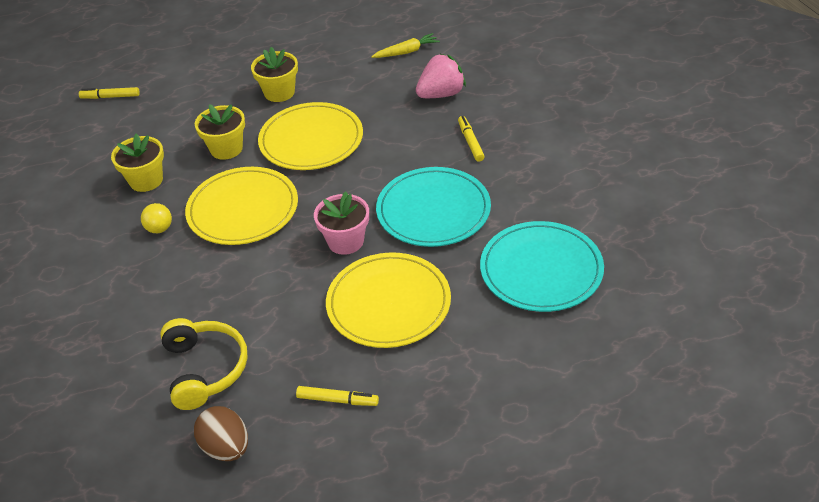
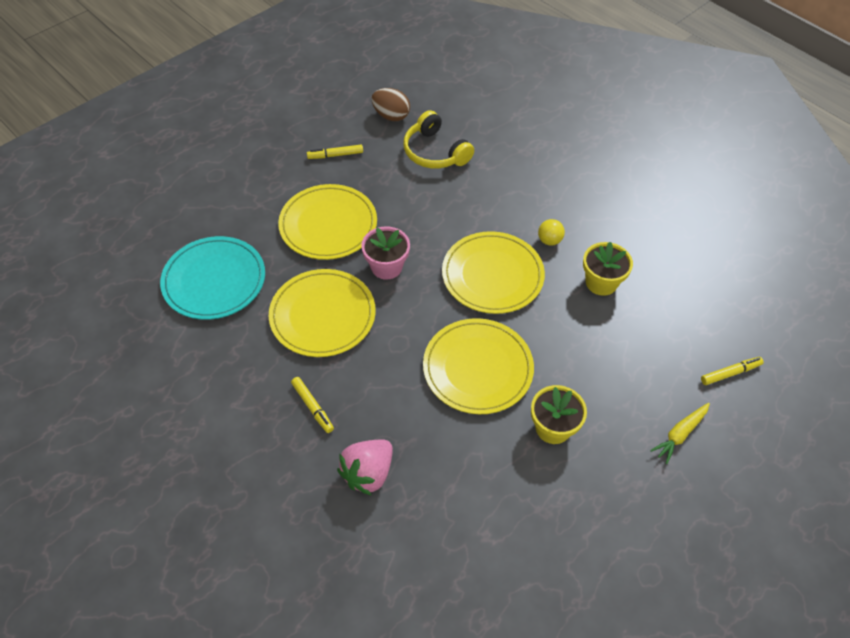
camera: 155 degrees right, 10 degrees up
(226, 149) = (555, 336): yellow flower pot -> none
(406, 52) = (440, 542): yellow carrot -> yellow carrot (680, 434)
(433, 210) = (322, 315): turquoise plate -> yellow plate

